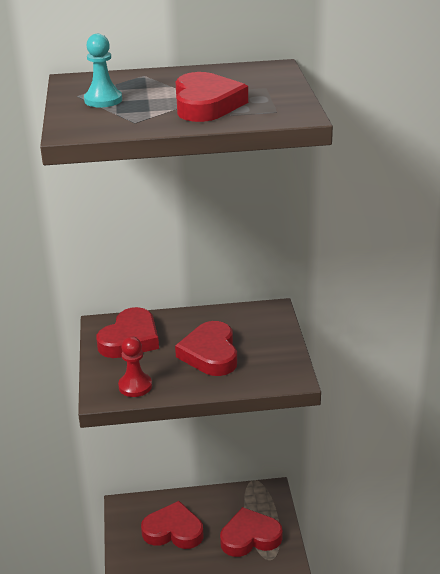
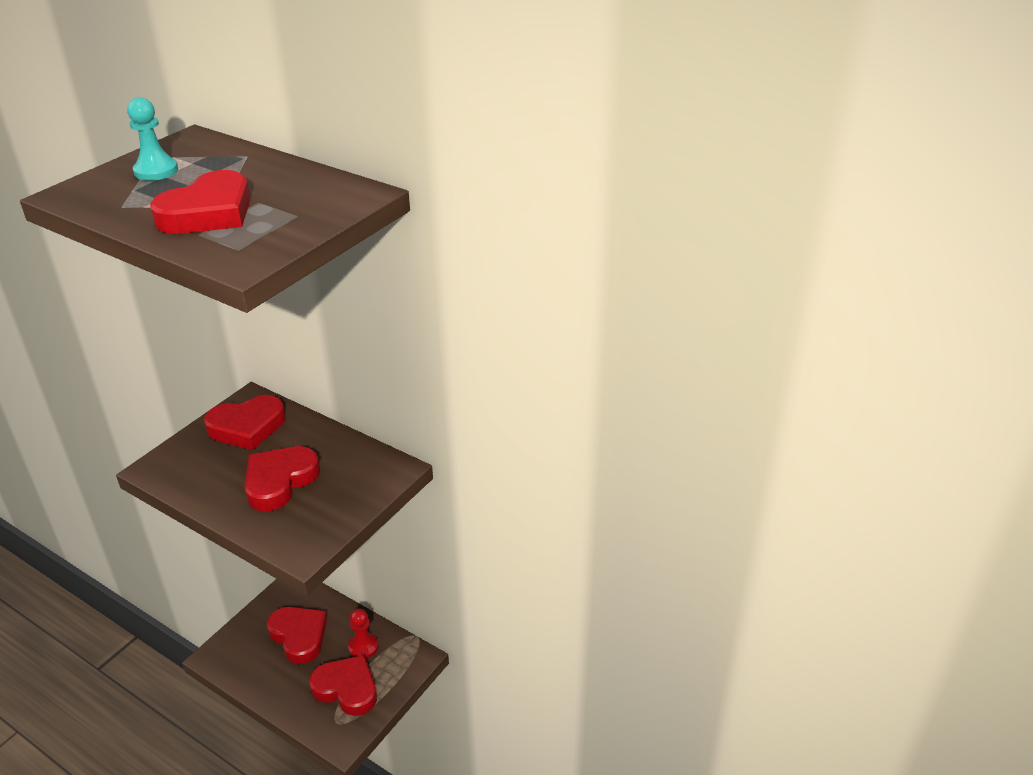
camera: 40 degrees right, 5 degrees up
(135, 386) = (184, 475): red pawn -> red pawn (363, 646)

